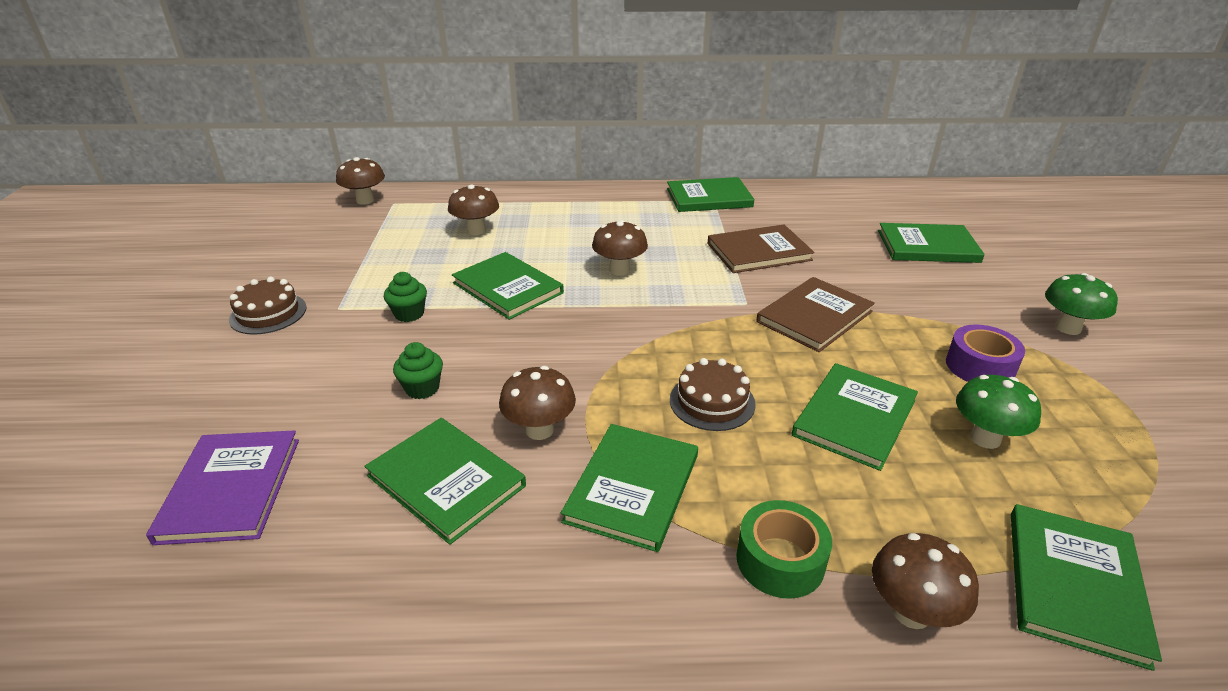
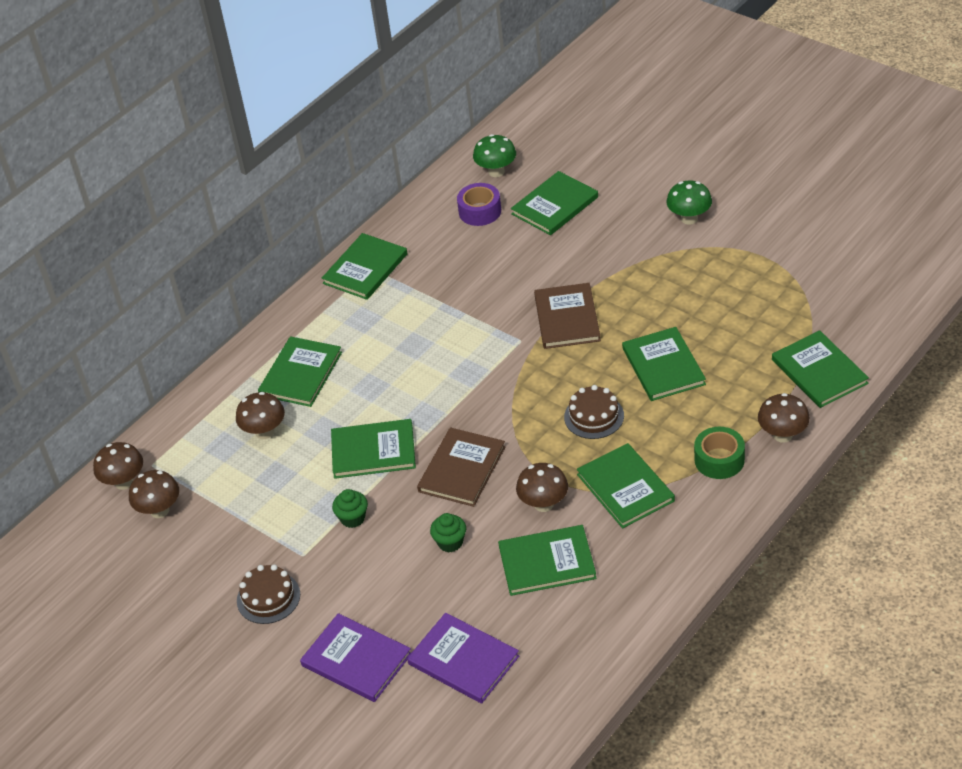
camera: 45 degrees left, 10 degrees up
(199, 404) = (356, 660): none -> purple book
(559, 219) = (301, 374): none -> green book
(619, 270) = (413, 379): brown mushroom -> brown mushroom (159, 510)
(759, 252) = (469, 293): brown book -> brown book (462, 469)
(980, 366) = (679, 284): purple tape -> purple tape (480, 211)
(985, 438) = (725, 328): green mushroom -> green mushroom (496, 172)

